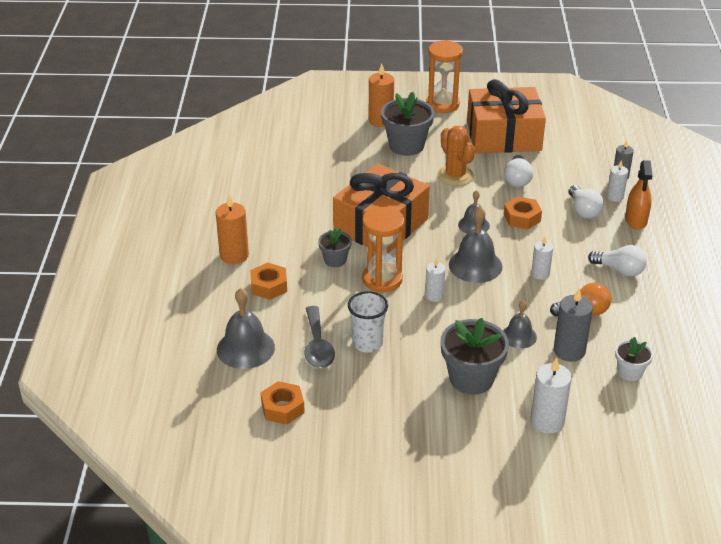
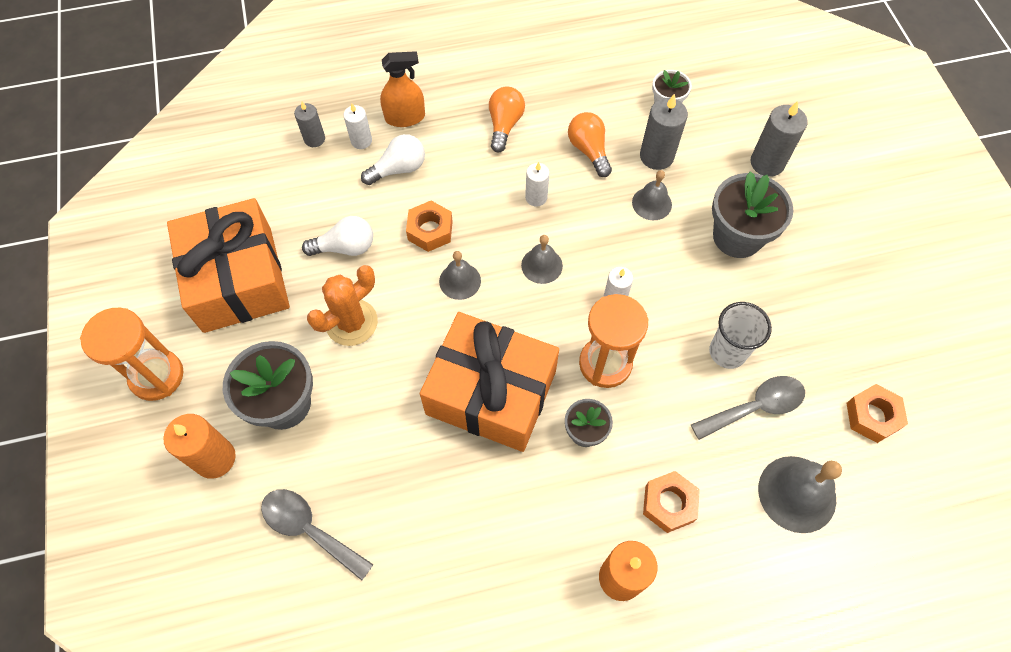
camera: 105 degrees left, 25 degrees up
(323, 147) = (309, 529): none -> grey spoon
(475, 265) = (541, 265): grey bell -> grey bell, size x0.61
(547, 421) = (767, 163): white candle -> grey candle
(619, 270) = (504, 125): white light bulb -> orange light bulb

